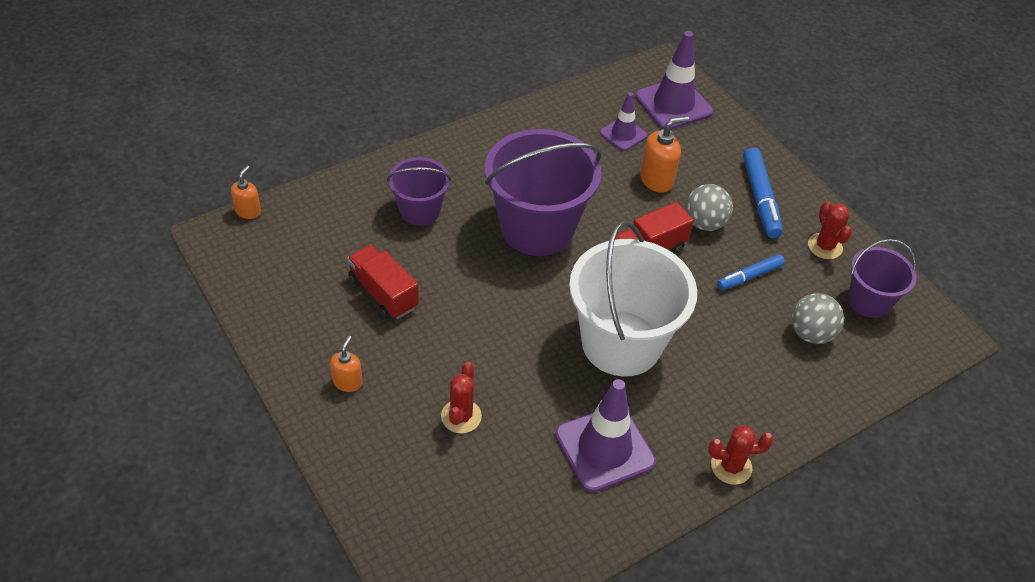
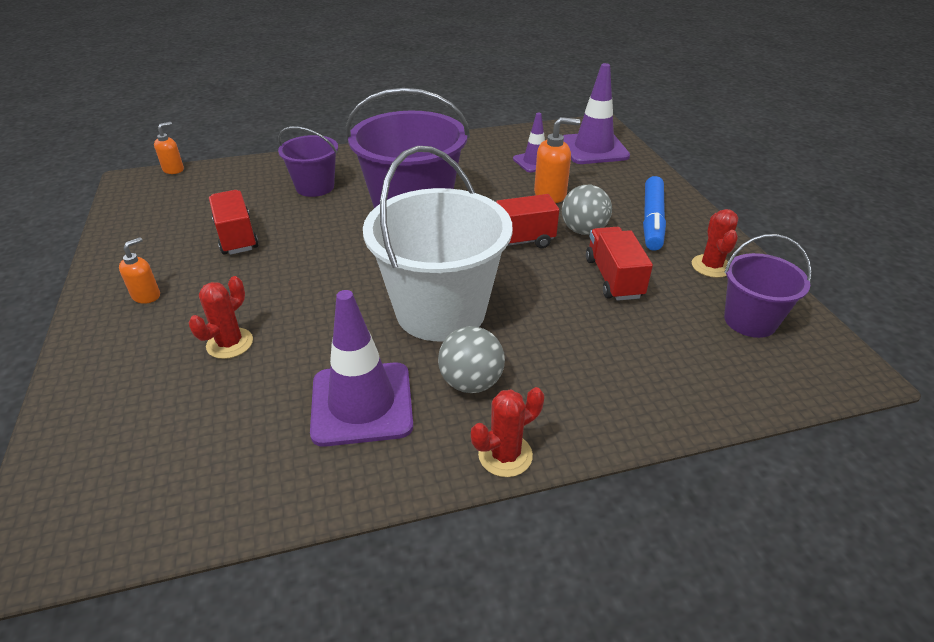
camera: 20 degrees right, 10 degrees down
(731, 466) = (505, 455): red cactus -> red cactus turned 45 degrees counterclockwise
(749, 276) = (613, 278): blue marker -> red truck
(811, 333) = (666, 339): grey ball -> grey ball (471, 382)

